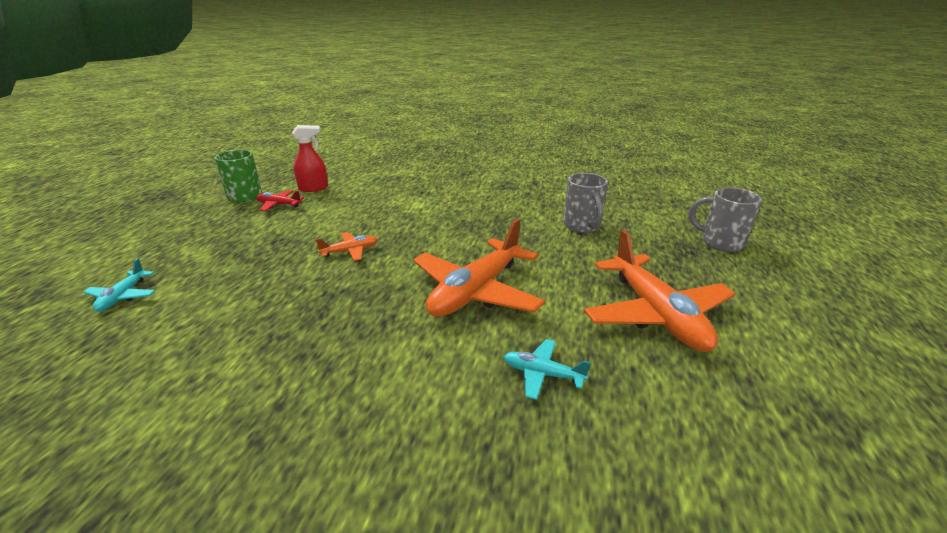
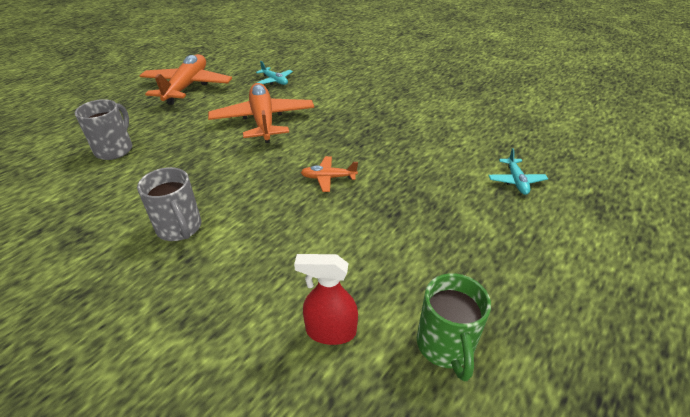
camera: 155 degrees left, 10 degrees up
(123, 296) = (516, 181): turquoise plane -> turquoise plane turned 150 degrees clockwise
(279, 205) = (389, 292): red plane -> none
(476, 291) = (263, 120): orange plane -> orange plane turned 75 degrees counterclockwise
(720, 242) = (60, 109): grey mug -> grey mug (180, 228)

